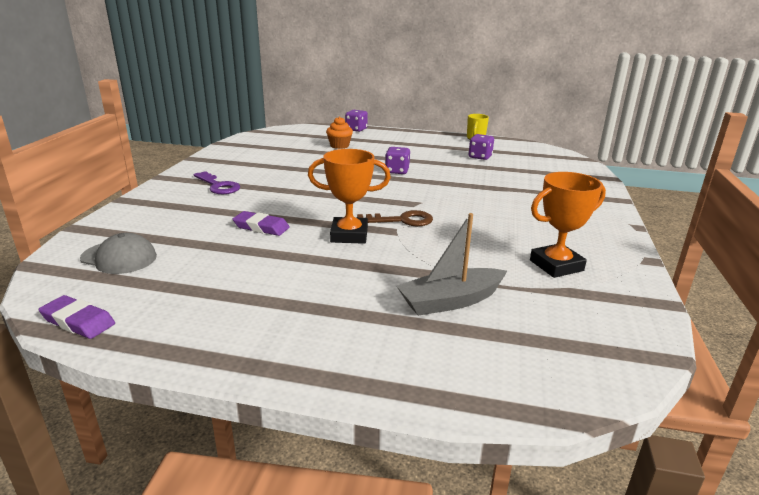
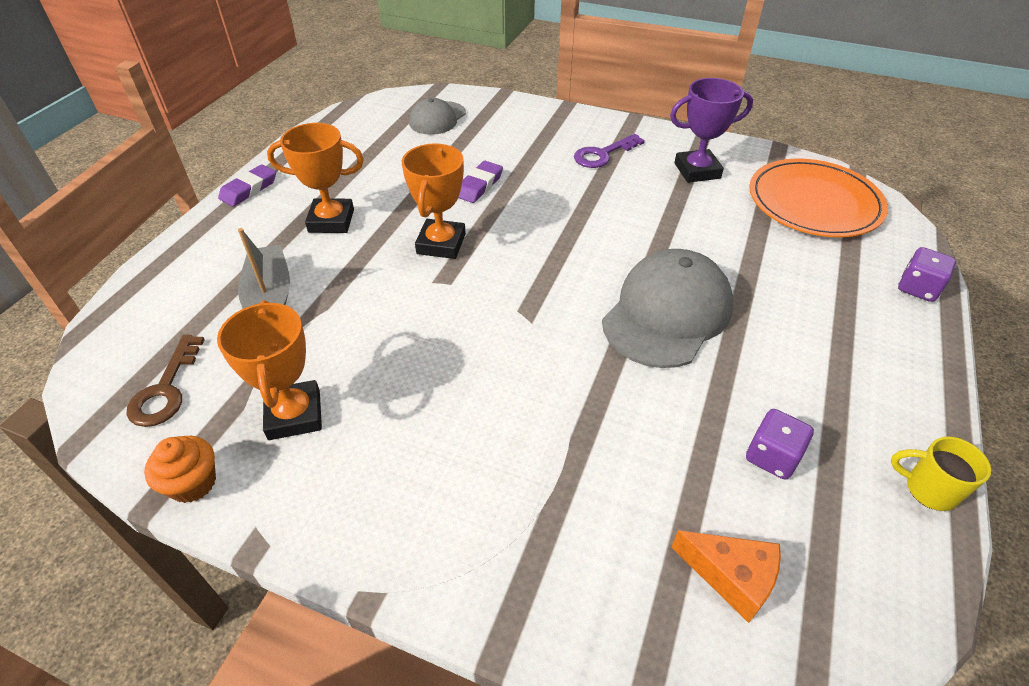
camera: 100 degrees right, 20 degrees up
(78, 321) = (346, 116): purple eraser -> purple eraser (249, 189)
(247, 161) = (697, 171): none -> purple trophy
(284, 140) = (814, 202): none -> orange plate
(324, 290) = (331, 221): none -> orange trophy
(339, 146) = (796, 259): orange cupcake -> orange cupcake (193, 483)
(397, 171) = (667, 313): purple dice -> grey cap
(401, 220) = (471, 291): brown key -> brown key (166, 389)
(544, 165) = (731, 577): none -> orange cheese

